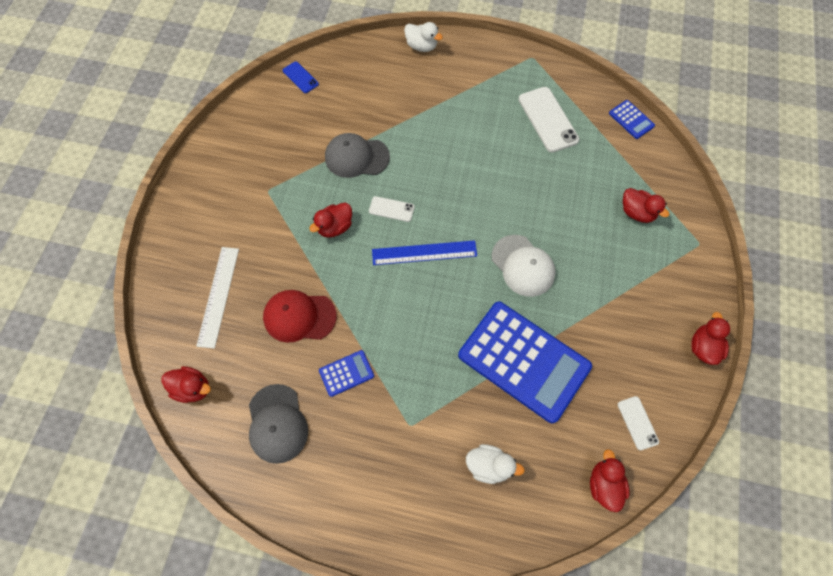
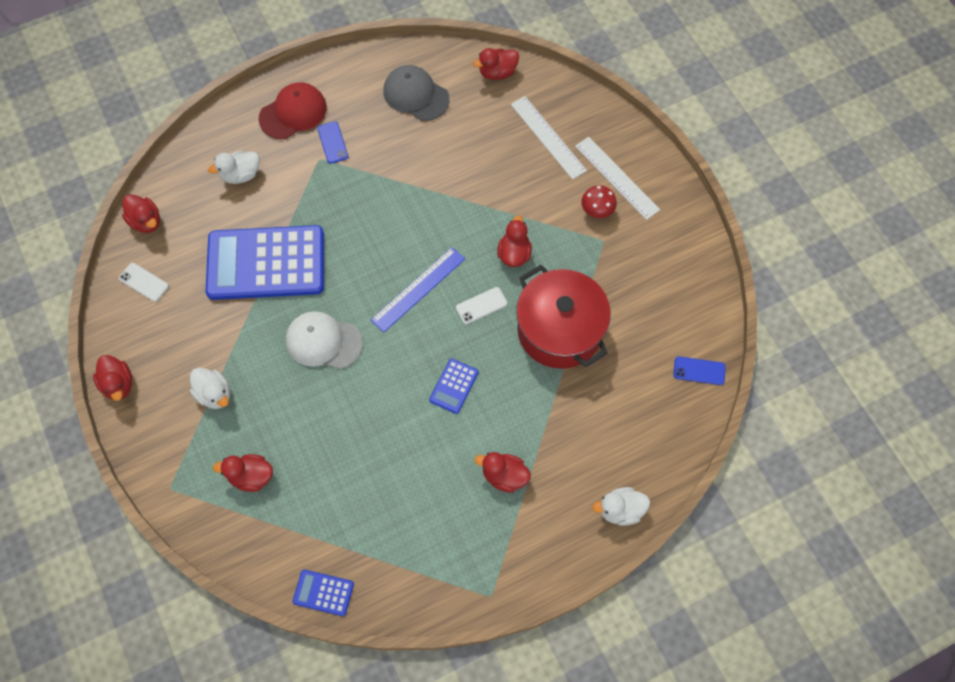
camera: 140 degrees right, 0 degrees up
(208, 226) = (617, 177): none -> white ruler
(248, 214) = (597, 210): none -> red mushroom
(299, 316) = (471, 168): red cap -> red cap (293, 113)
(346, 373) = (397, 158): blue calculator -> blue calculator (454, 386)
(356, 157) = (559, 330): grey cap -> red pot
(386, 433) = (332, 142): none -> blue phone
(471, 104) = (504, 476): none -> red duck
(548, 119) = (412, 520): white phone -> none
(630, 286) = (214, 394): none -> white duck

